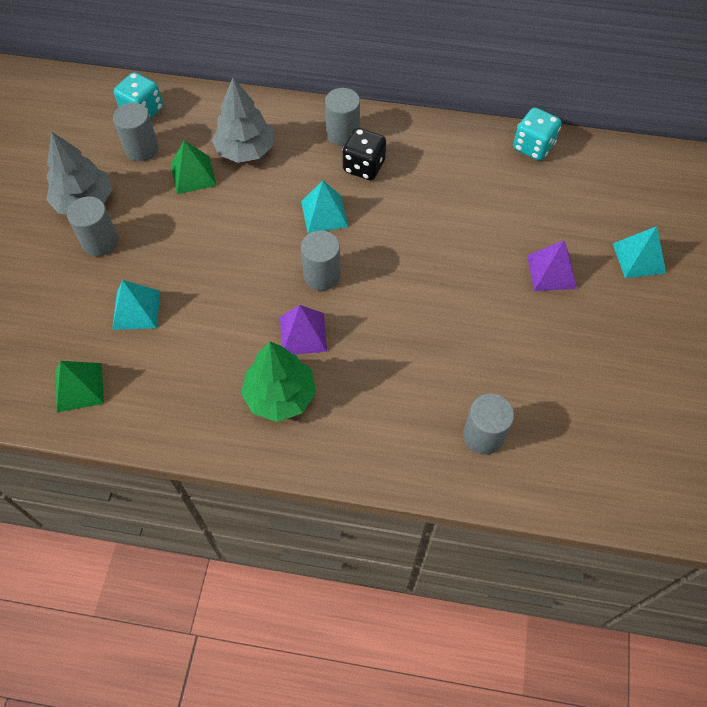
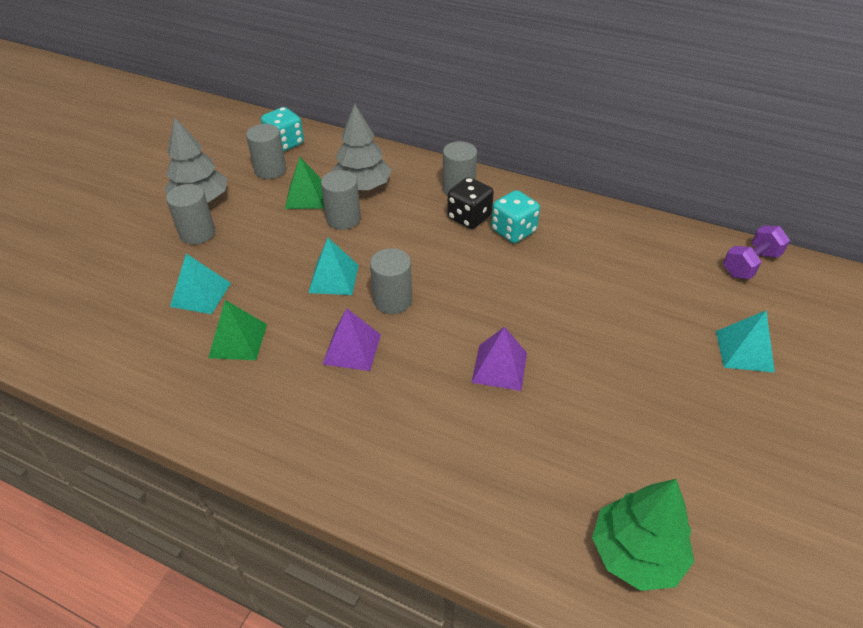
camera: 15 degrees right, 15 degrees down
(79, 387) = (112, 350): green pyramid -> green pyramid (238, 340)
(280, 395) = (304, 402): green tree -> green tree (636, 553)
(324, 213) = (416, 248): turquoise pyramid -> turquoise pyramid (334, 278)
(483, 435) = (514, 497): grey cylinder -> grey cylinder (343, 219)
(533, 147) = (647, 230): turquoise dice -> turquoise dice (513, 231)
(551, 272) = (639, 345): purple pyramid -> purple pyramid (499, 367)
(630, 166) = (750, 264): none -> purple dumbbell

